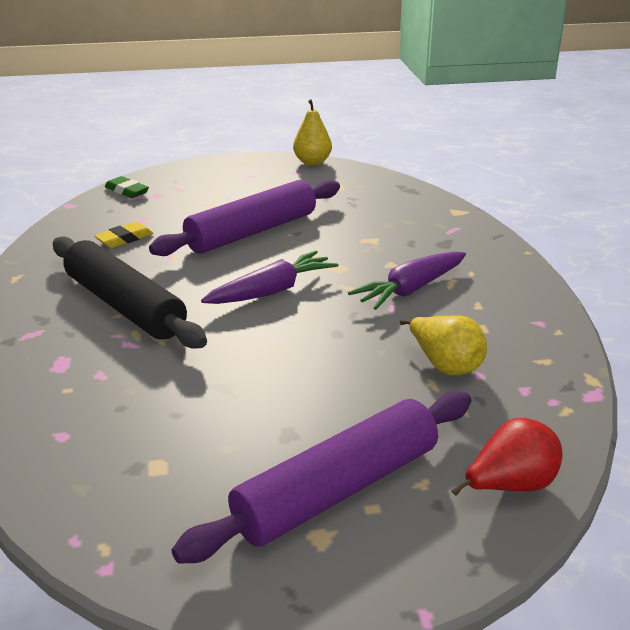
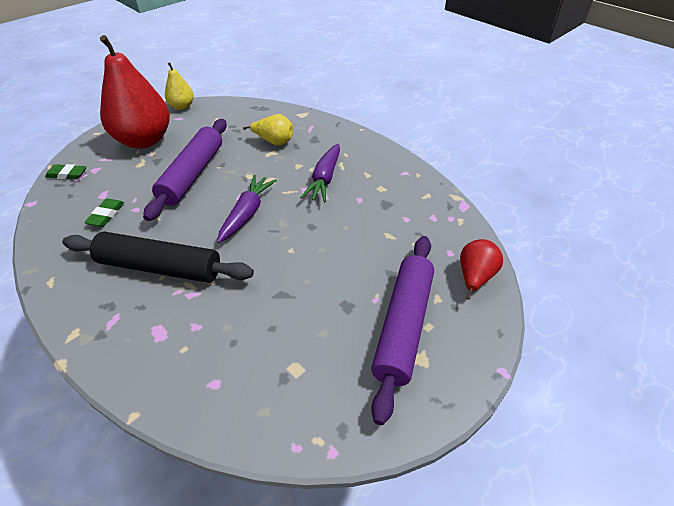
camera: 35 degrees left, 15 degrees up
(124, 239) = (106, 215): yellow eraser -> green eraser
(235, 183) = (144, 140): none -> red pear
(445, 365) = (385, 220): yellow pear -> yellow pear (274, 142)

